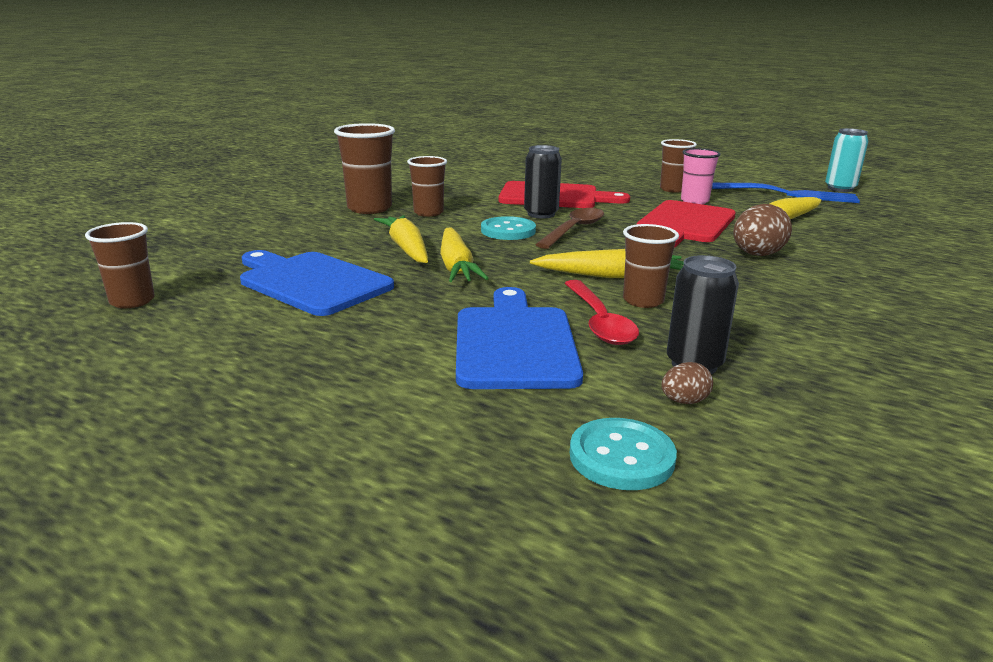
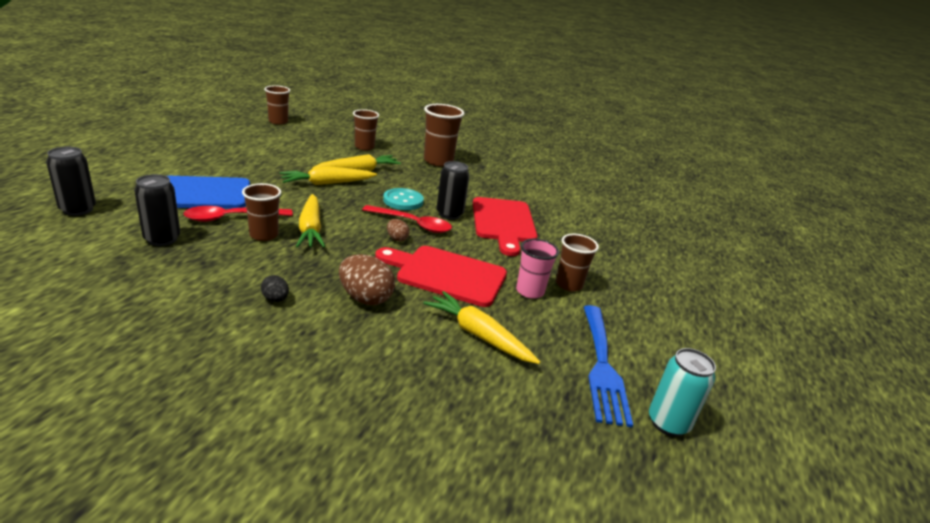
camera: 75 degrees right, 5 degrees up
(311, 282) = (301, 150): blue cutting board -> none
(428, 213) = (436, 177): brown cup -> brown cup (364, 147)
(574, 230) = (413, 224): brown spoon -> red spoon
(621, 457) = (78, 209): turquoise button -> black can
(684, 401) = (120, 230): brown egg -> brown egg (397, 238)
(793, 291) = (275, 299): none -> black egg

